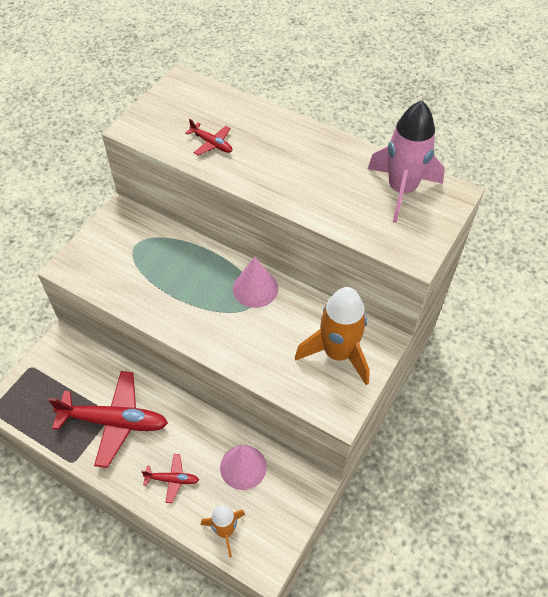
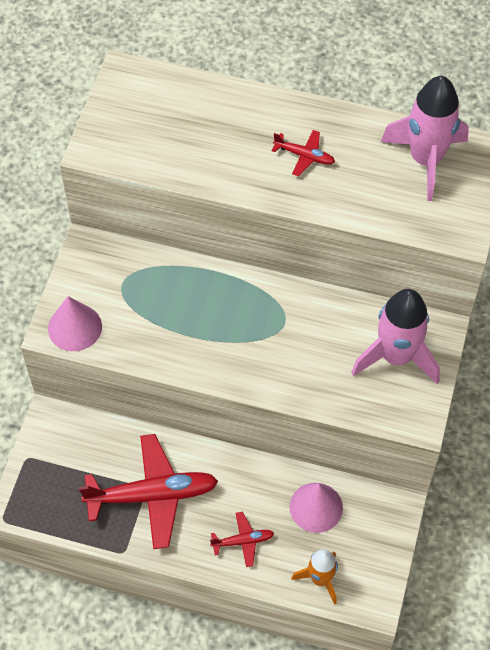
camera: 15 degrees left, 5 degrees up
(211, 143) = (194, 149): red plane -> red plane (304, 156)
(255, 288) = (280, 304): pink cone -> pink cone (75, 327)
(337, 353) = (396, 356): orange rocket -> pink rocket

